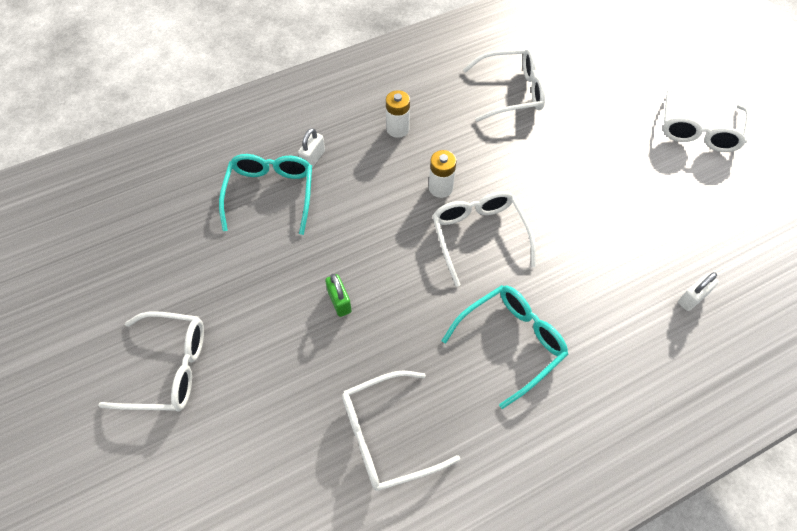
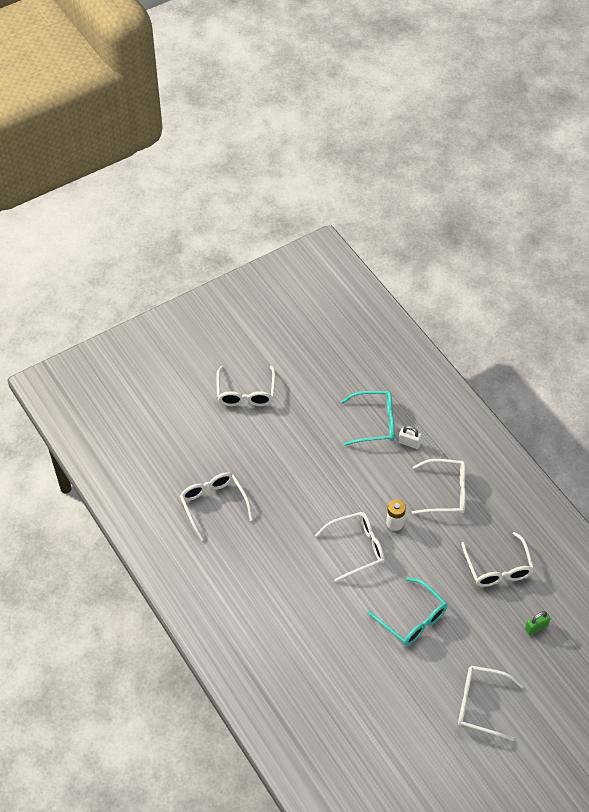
camera: 85 degrees right, 5 degrees down
(339, 301) = (297, 471): green padlock -> green padlock (536, 627)
(397, 129) = (445, 492): white battery -> white glasses
(511, 343) = (278, 568): turquoise glasses -> turquoise glasses (412, 619)
(692, 298) = (322, 680): white padlock -> none

